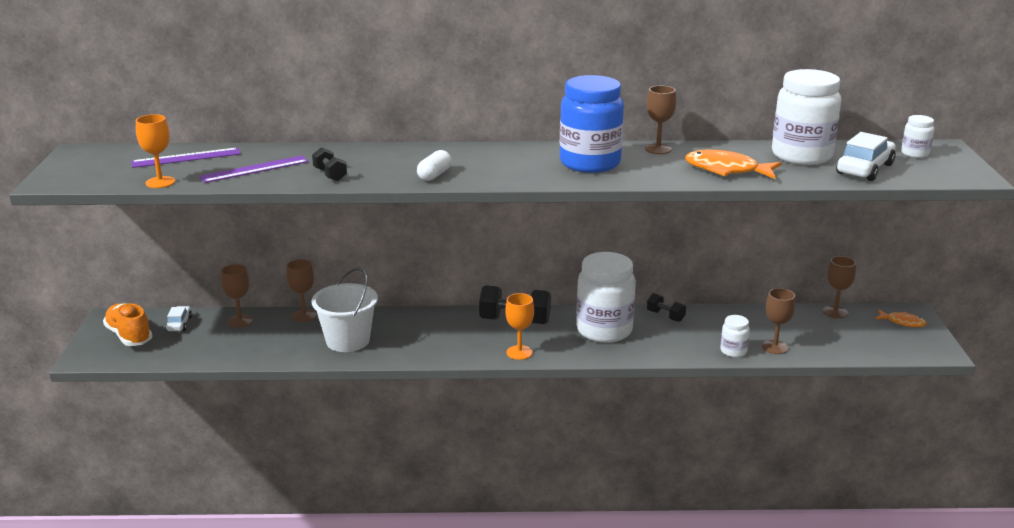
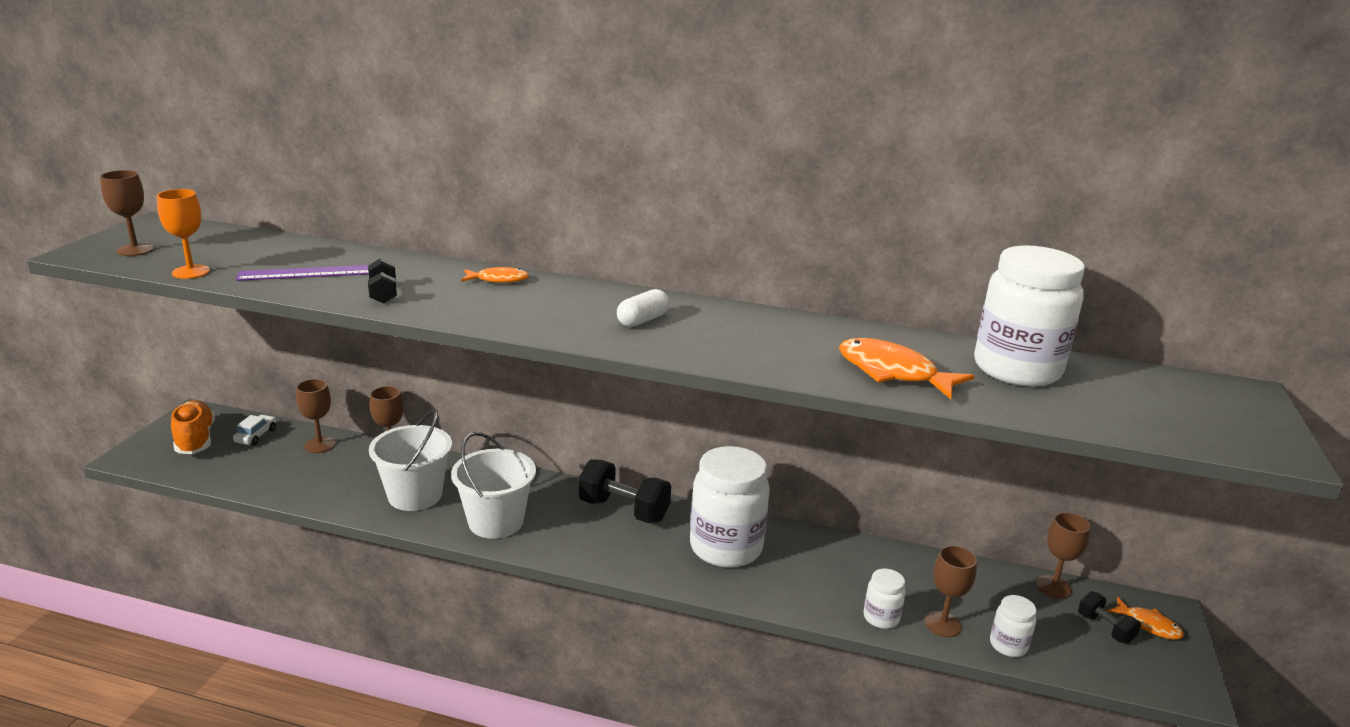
camera: 15 degrees right, 0 degrees up
(186, 158) = (252, 247): purple ruler -> none
(405, 152) = (498, 280): none -> orange fish
(424, 346) = (496, 521): none -> white bucket
(434, 175) = (504, 315): white capsule -> white capsule (642, 320)
(519, 352) = (602, 556): orange goblet -> none
(590, 163) = (712, 331): blue jar -> none
(658, 149) = (819, 326): brown goblet -> brown goblet (135, 250)
(665, 316) = (816, 543): black dumbbell -> black dumbbell (1105, 628)
(864, 169) = (1102, 406): white car -> none
(914, 154) = (1195, 394): white jar -> white jar (1008, 645)

